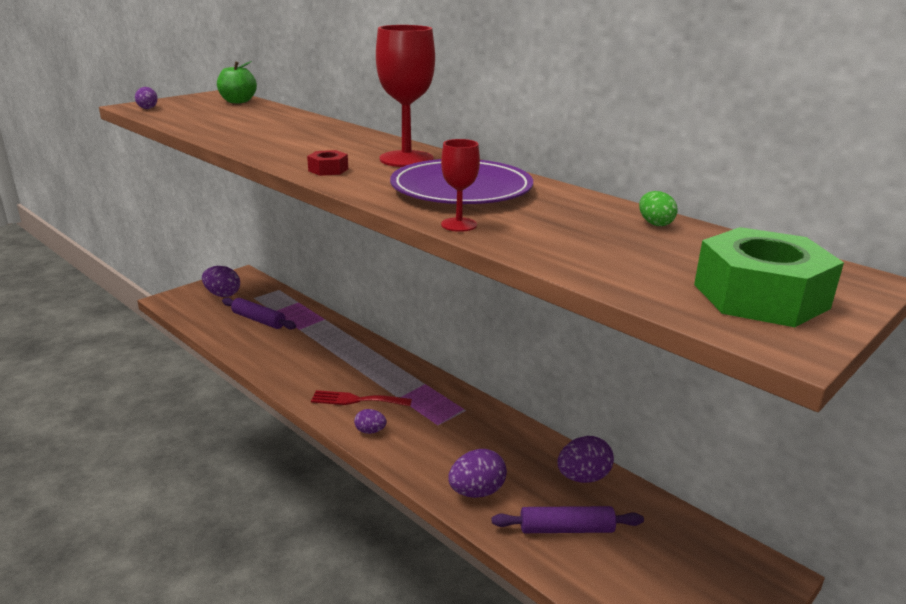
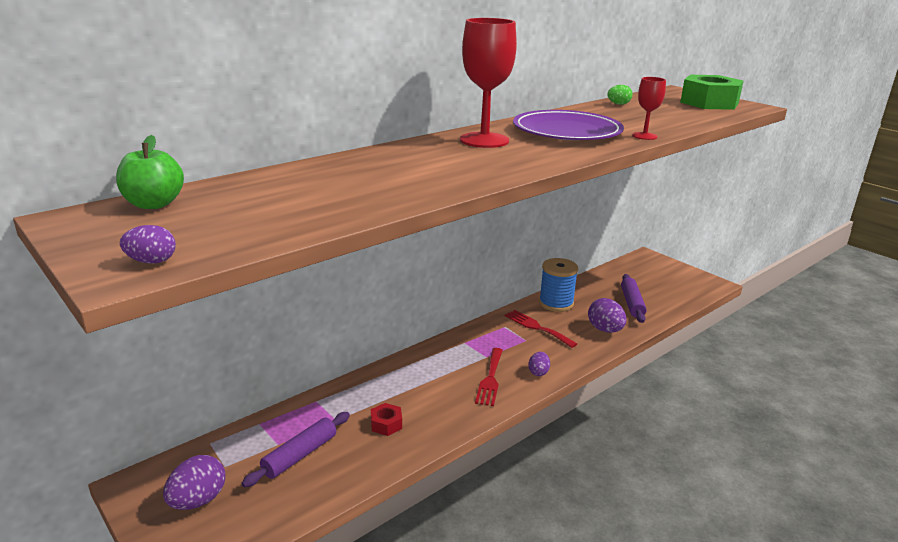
camera: 85 degrees left, 0 degrees up
(328, 170) = (521, 162): red nut -> red nut (386, 424)
(468, 433) = (537, 327): none -> red fork
(537, 451) = (556, 303): none -> blue spool
(583, 477) = (582, 292): purple egg -> none

